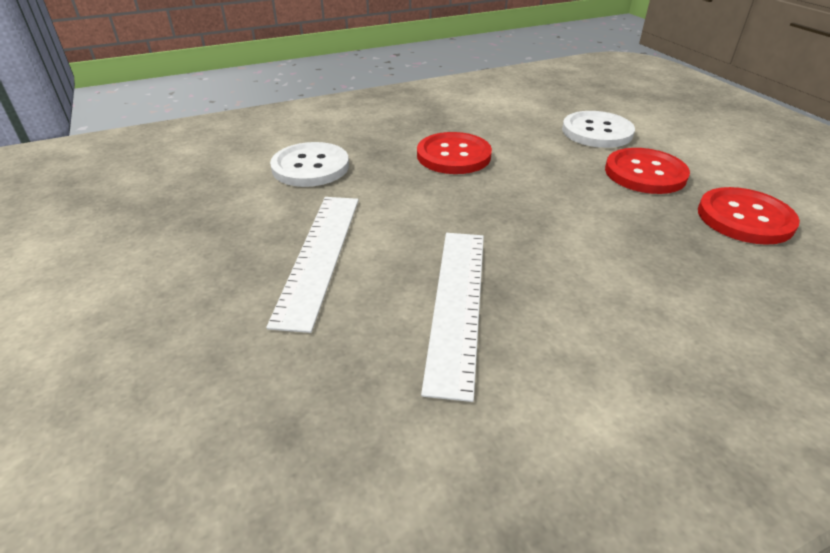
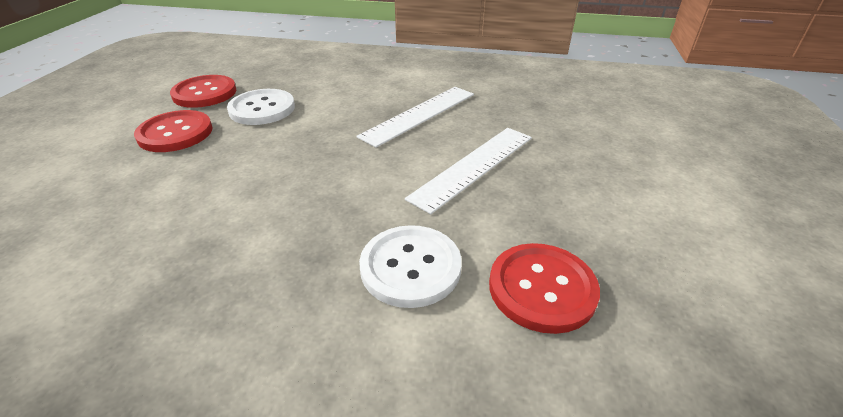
camera: 145 degrees left, 0 degrees up
(453, 155) = (260, 213): red button -> red button (542, 288)
(597, 132) = (99, 181): white button -> white button (262, 109)

